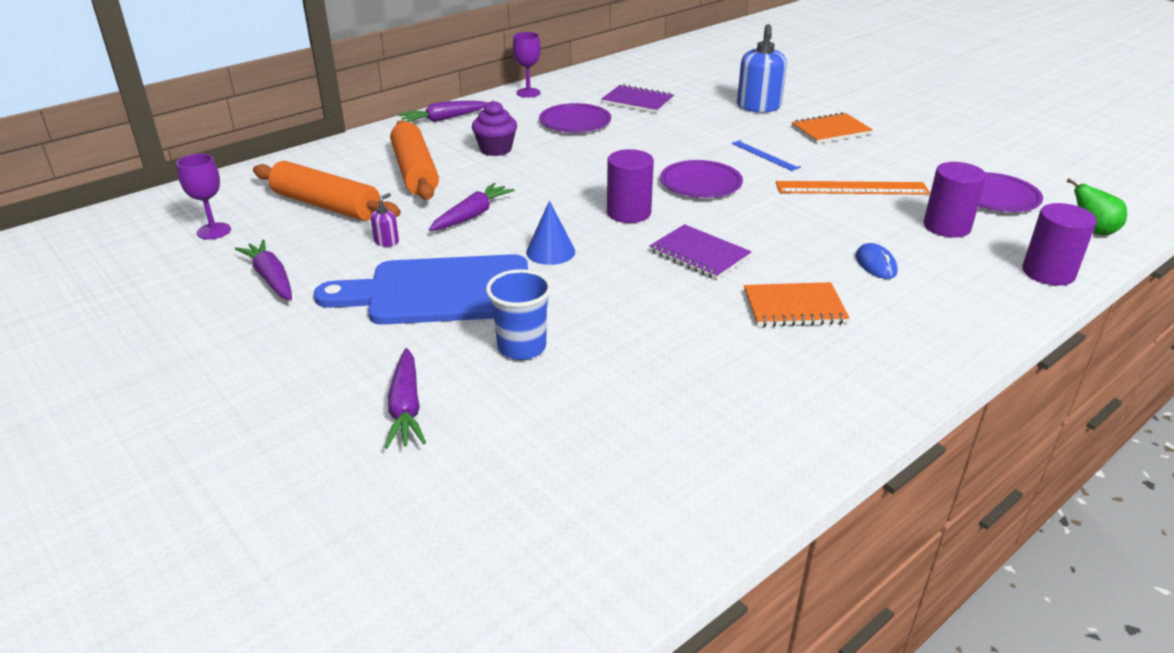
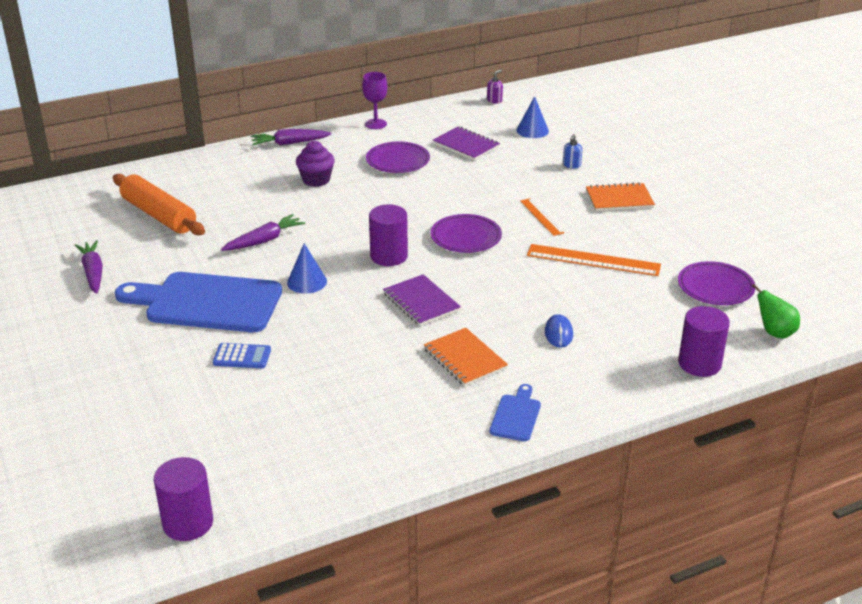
camera: 15 degrees right, 0 degrees up
(214, 231) = (68, 226): purple goblet -> none
(386, 241) = (189, 254): purple soap dispenser -> purple soap dispenser (494, 100)
(406, 408) = (140, 387): purple carrot -> none
(415, 172) = (241, 193): orange rolling pin -> none
(522, 347) = (242, 356): blue cup -> blue calculator
(695, 82) = (532, 130): none -> blue cone
(758, 107) = (571, 165): blue soap dispenser -> blue soap dispenser, size x0.46
(765, 155) = (541, 217): blue ruler -> orange ruler
(794, 307) = (465, 359): orange notebook -> orange notebook turned 45 degrees clockwise
(902, 361) = (516, 415): none -> blue cutting board
(947, 226) = (647, 309): purple cylinder -> purple cylinder (188, 523)

